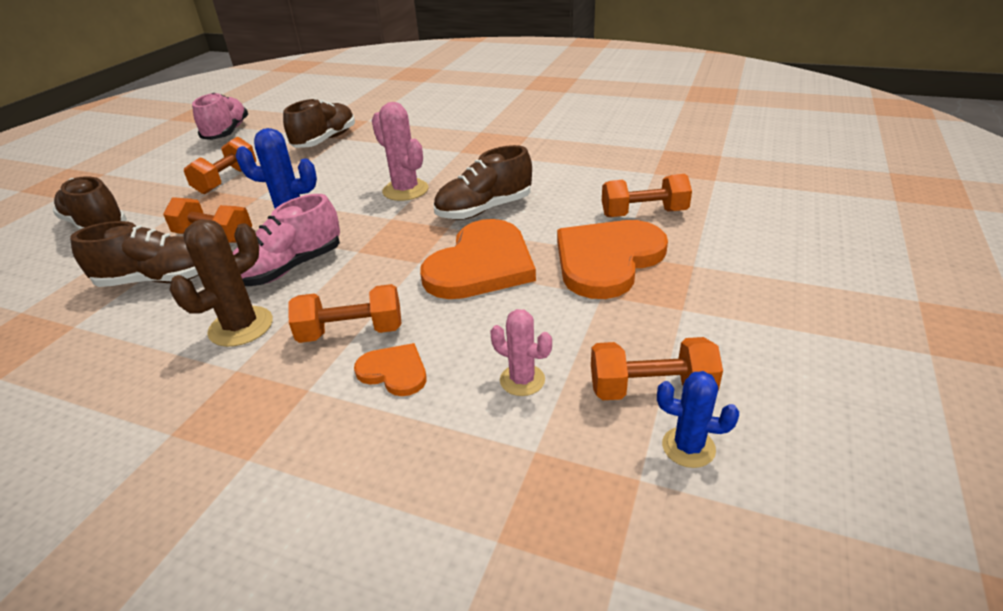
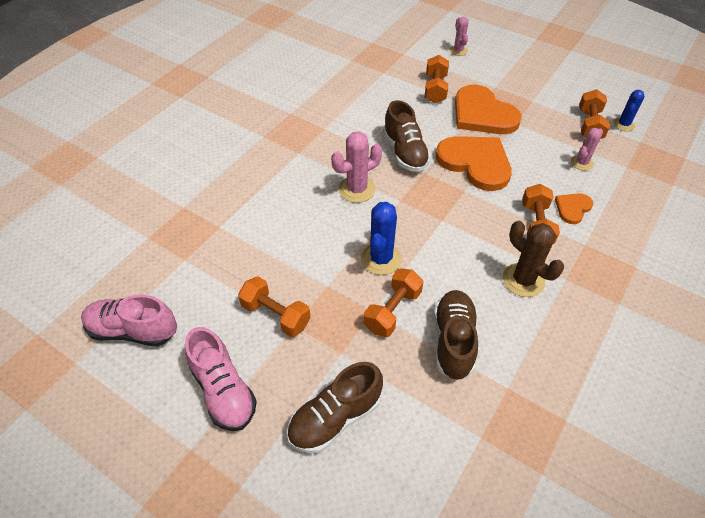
camera: 80 degrees left, 15 degrees up
(290, 268) = (456, 257): pink shoe -> pink shoe (223, 390)
(325, 140) = (218, 239): brown shoe -> none
(772, 220) = (458, 50): none -> pink cactus

